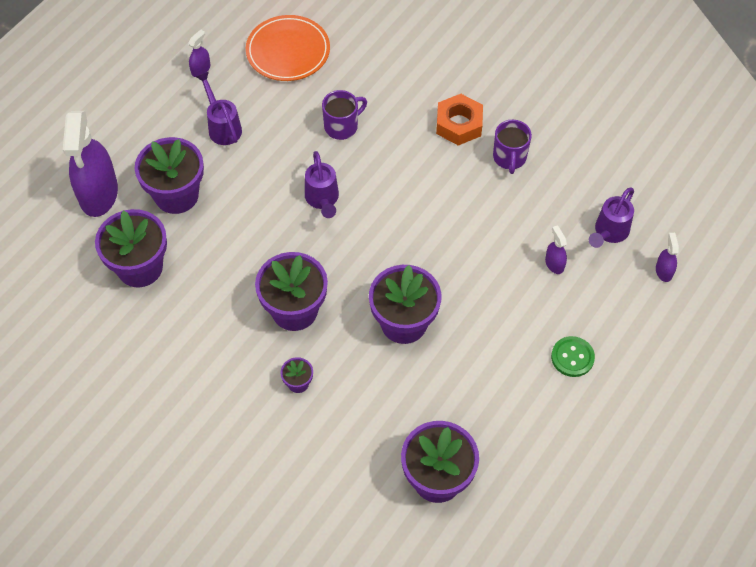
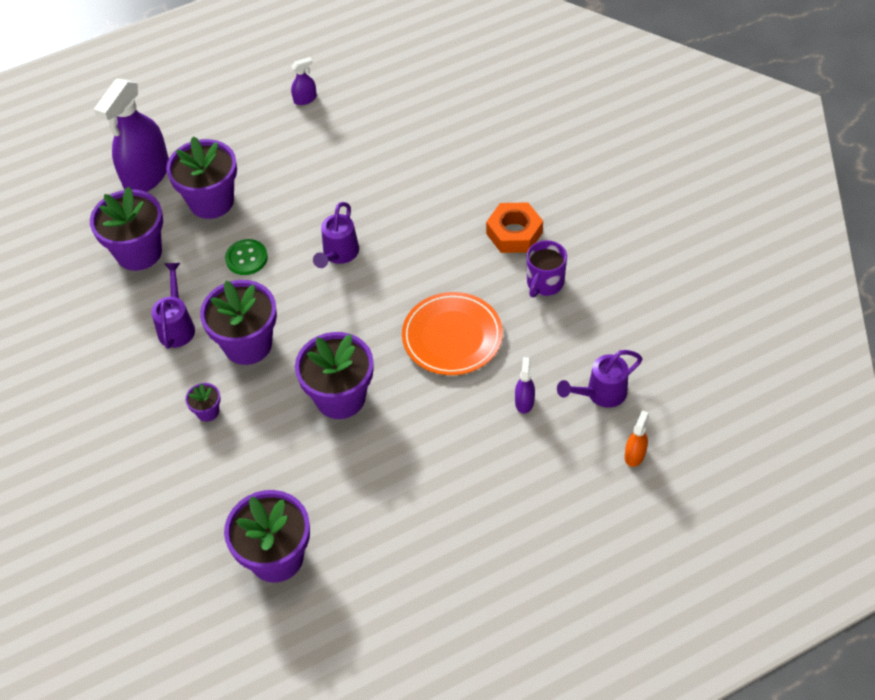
camera: 30 degrees right, 5 degrees down
(222, 126) = (291, 156): purple watering can -> purple watering can (177, 325)
(288, 51) = (394, 110): orange plate -> orange plate (452, 337)
(342, 126) = (400, 195): purple mug -> none
(572, 357) = (484, 500): green button -> green button (246, 258)
(664, 271) = (635, 455): purple spray bottle -> orange spray bottle

